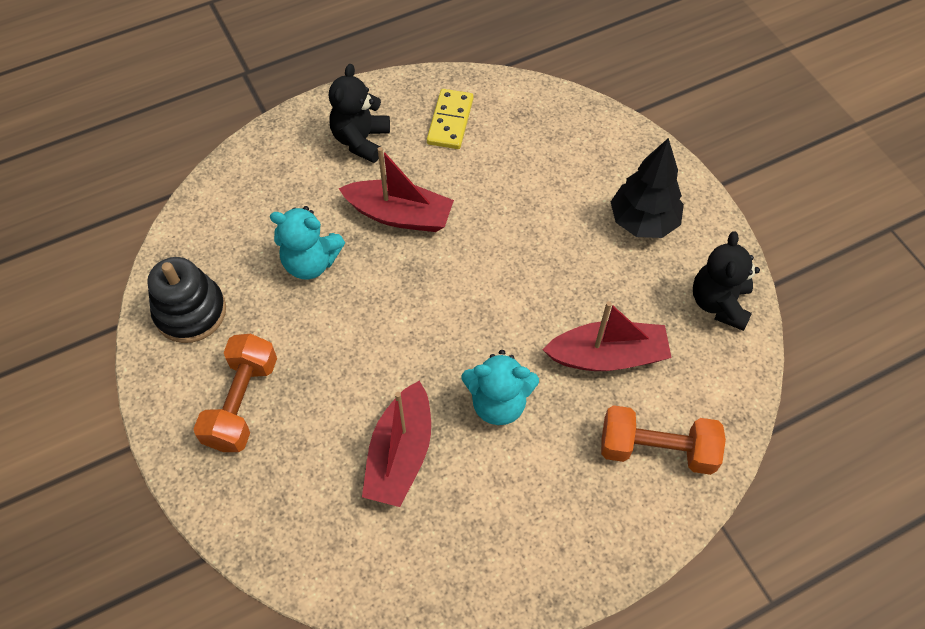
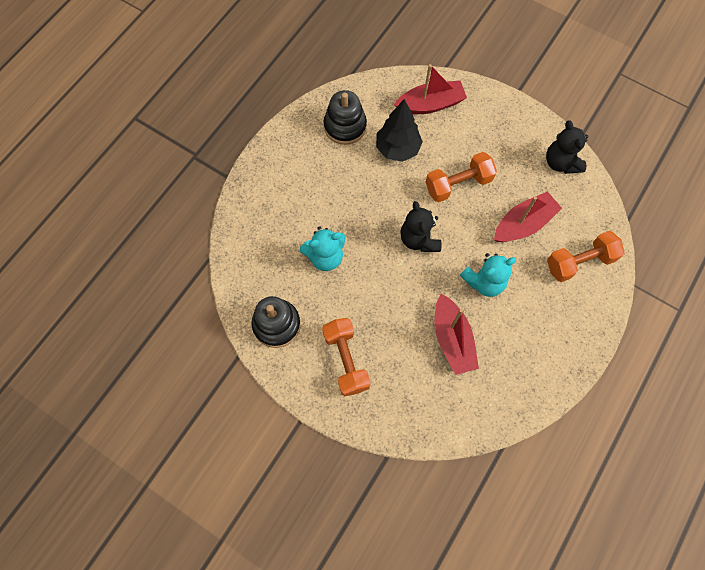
camera: 30 degrees left, 10 degrees up
(361, 140) = (300, 165): black teddy bear -> black teddy bear (419, 239)
(400, 215) = (356, 201): red boat -> red boat (430, 104)
(450, 121) = (345, 126): yellow domino -> black stacking toy
(550, 260) = (458, 184): none -> orange dumbbell
(643, 222) = (493, 135): black tree -> black tree (397, 149)

